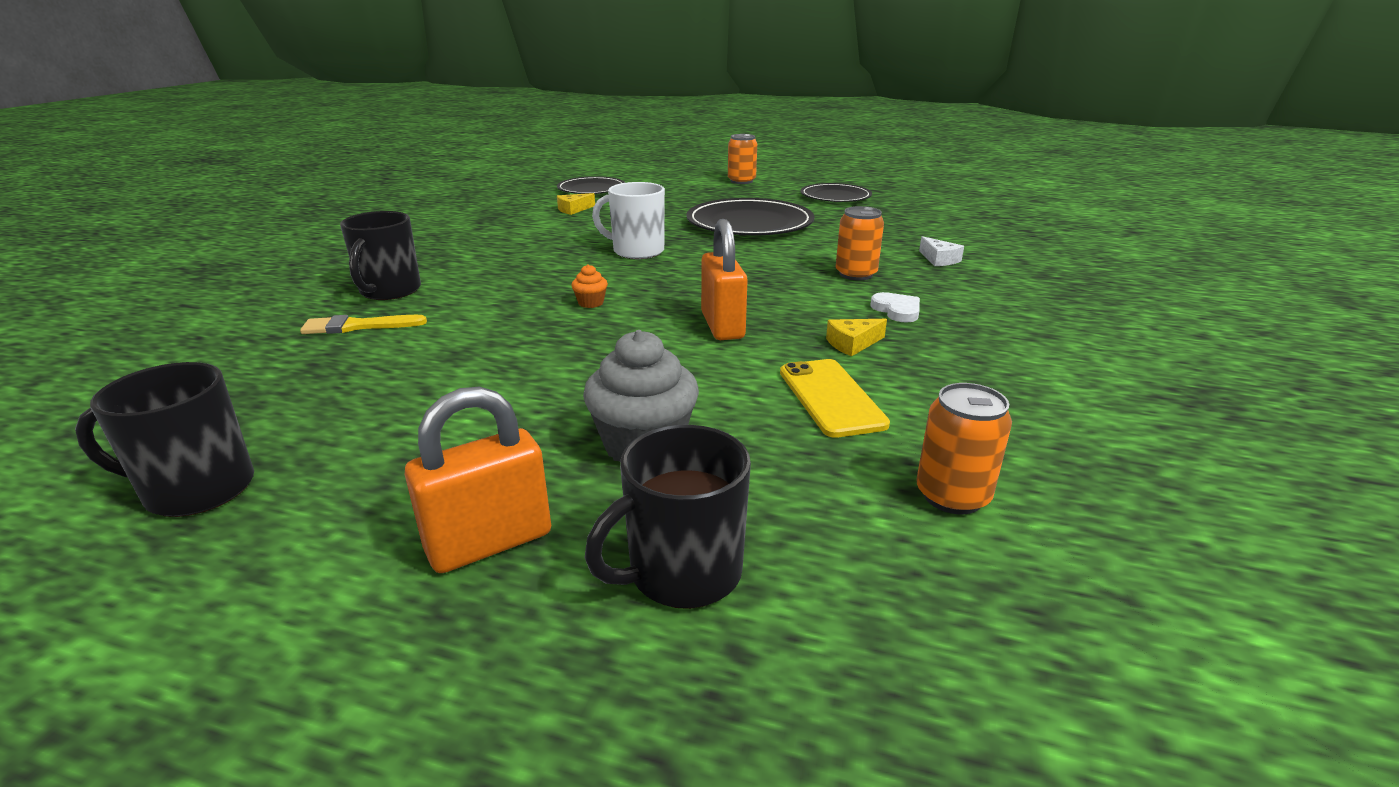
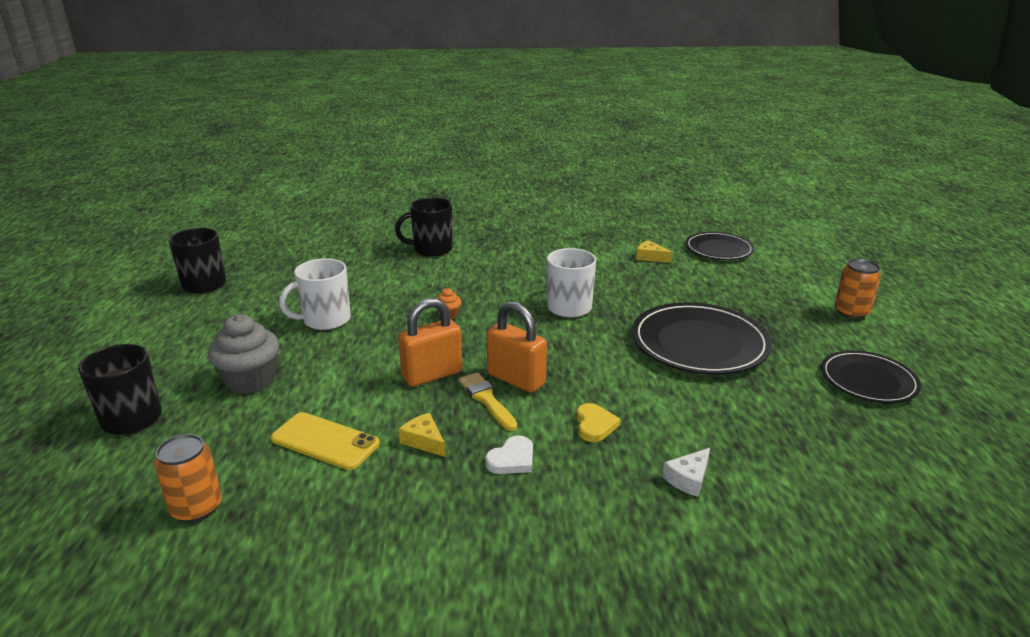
camera: 70 degrees right, 0 degrees up
(358, 326) = (376, 258): yellow brush -> yellow brush (486, 399)
(489, 542) = (160, 360): orange padlock -> orange padlock (516, 379)
(514, 377) = (325, 320): none -> white mug
(831, 397) = (325, 441): yellow phone -> yellow phone turned 60 degrees clockwise
(855, 274) = (594, 425): orange can -> yellow heart

